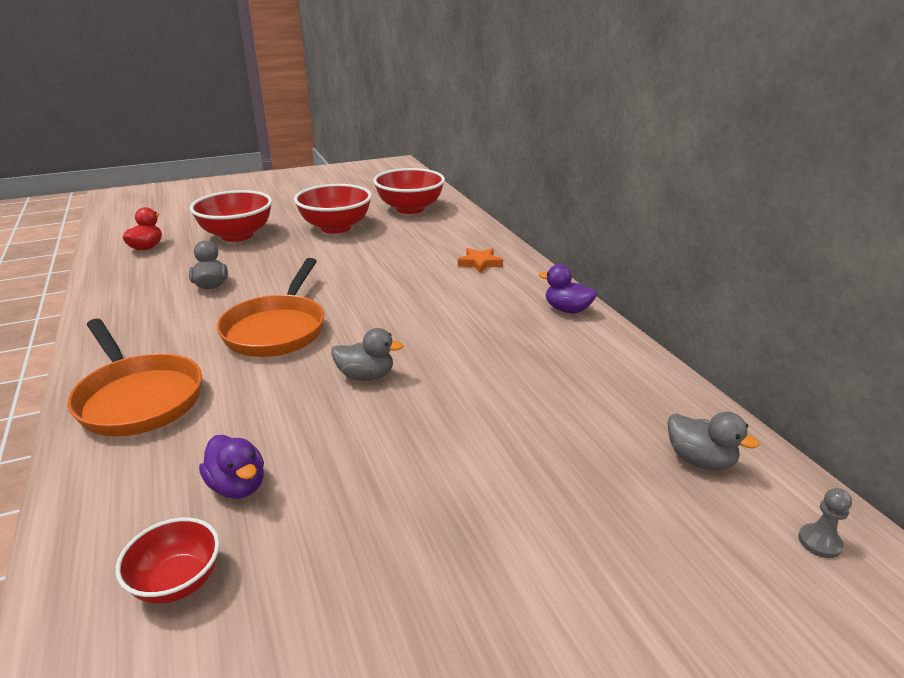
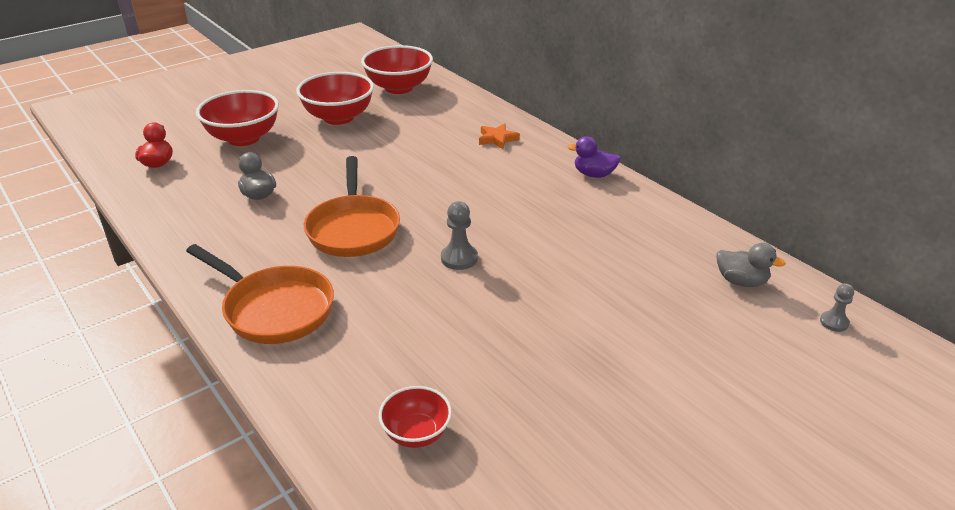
camera: 15 degrees left, 5 degrees up
(238, 486) = (413, 361): purple duck -> none
(366, 376) = (459, 258): grey duck -> grey pawn

